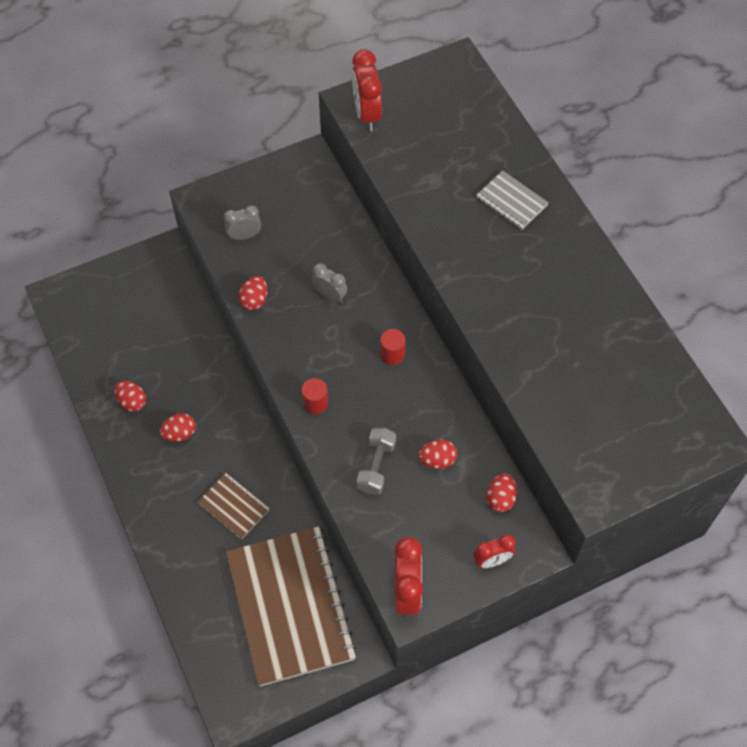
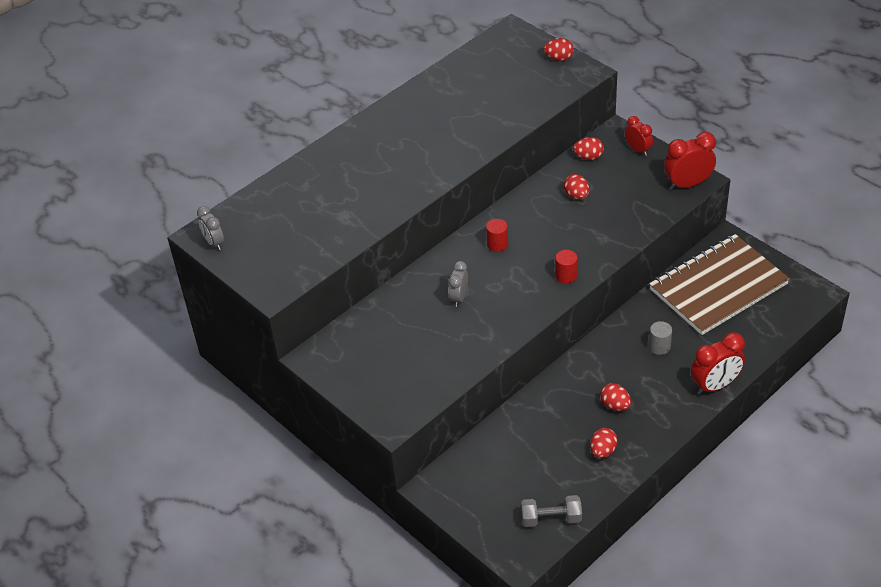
camera: 105 degrees left, 15 degrees down
(234, 506) = (659, 346): brown notebook -> grey cylinder
(244, 236) = (421, 375): grey clock -> grey clock (214, 243)
(254, 300) = (487, 345): red egg -> red egg (559, 58)
(367, 114) = (286, 276): red clock -> red clock (715, 385)
(376, 466) = (601, 226): grey dumbbell -> grey dumbbell (551, 518)
(511, 201) = (348, 166): grey notebook -> none

